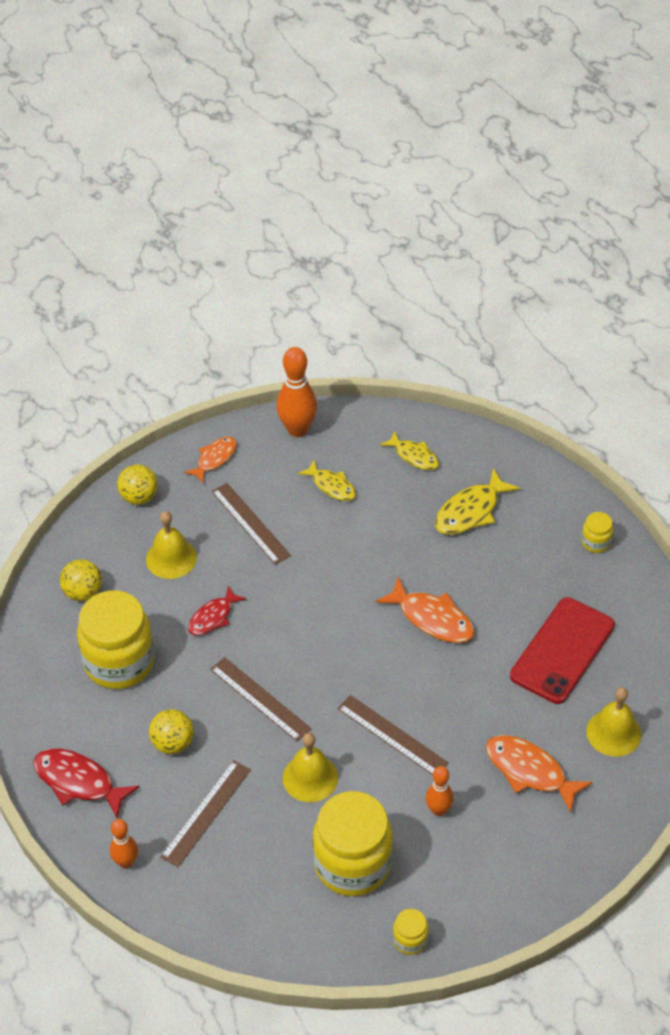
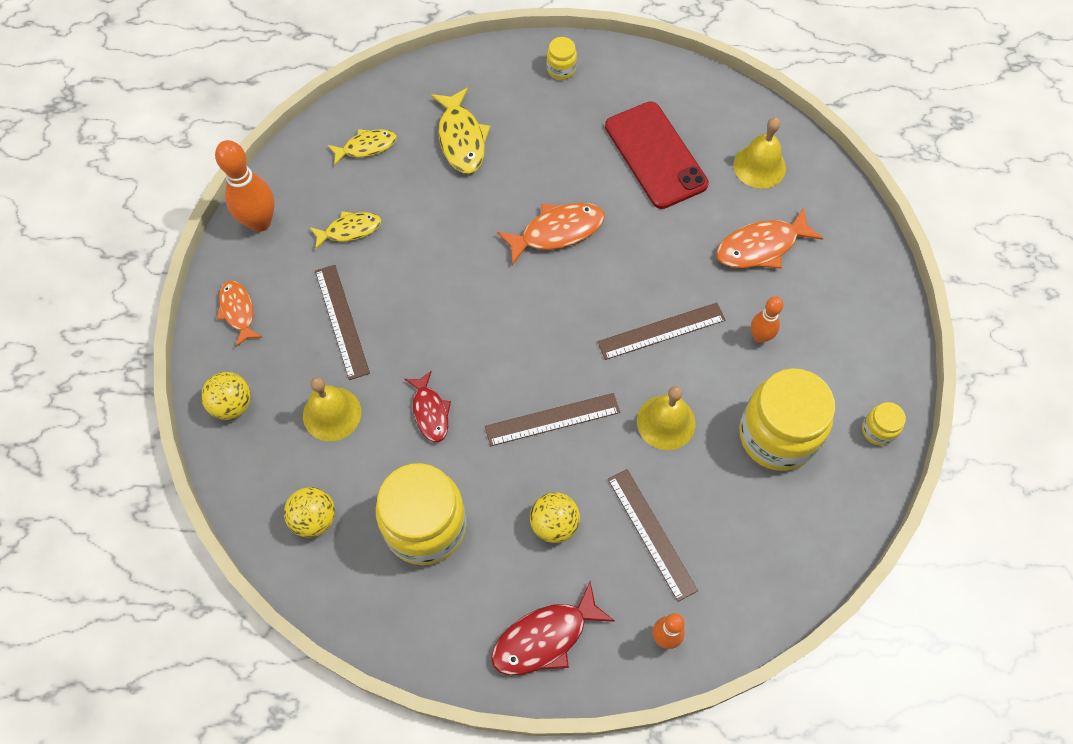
camera: 60 degrees left, 15 degrees up
(250, 523) = (341, 321): brown ruler -> brown ruler turned 75 degrees clockwise

